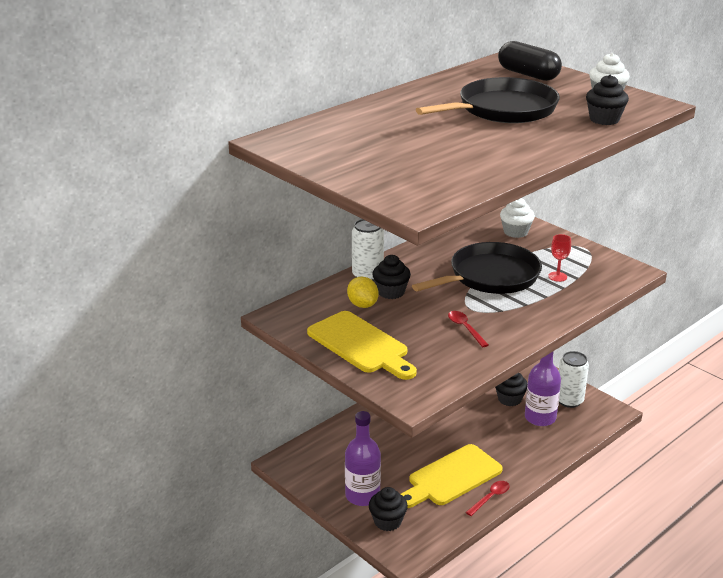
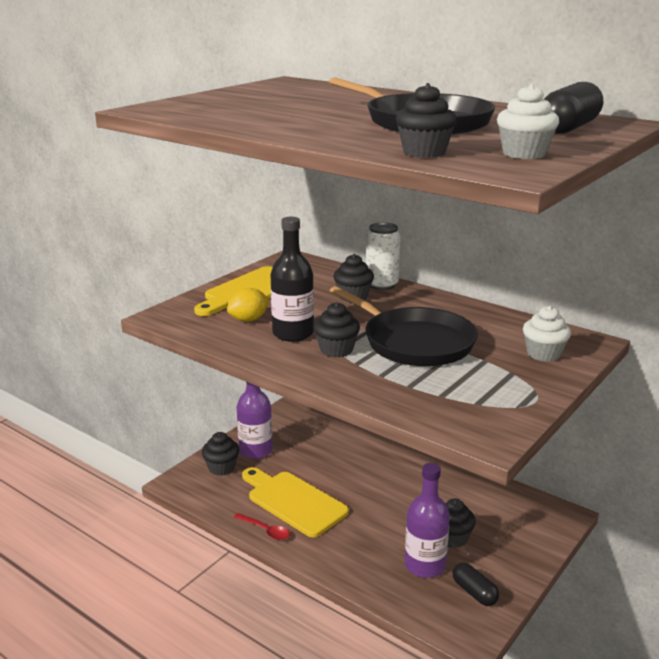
camera: 80 degrees right, 5 degrees down
(362, 305) = (323, 287): yellow lemon -> yellow lemon (248, 320)
(465, 328) = (293, 333): red spoon -> black bottle
(500, 311) = (336, 350): none -> black cupcake
(557, 276) = (438, 382): red goblet -> none
(569, 401) = (474, 592): white can -> black capsule

